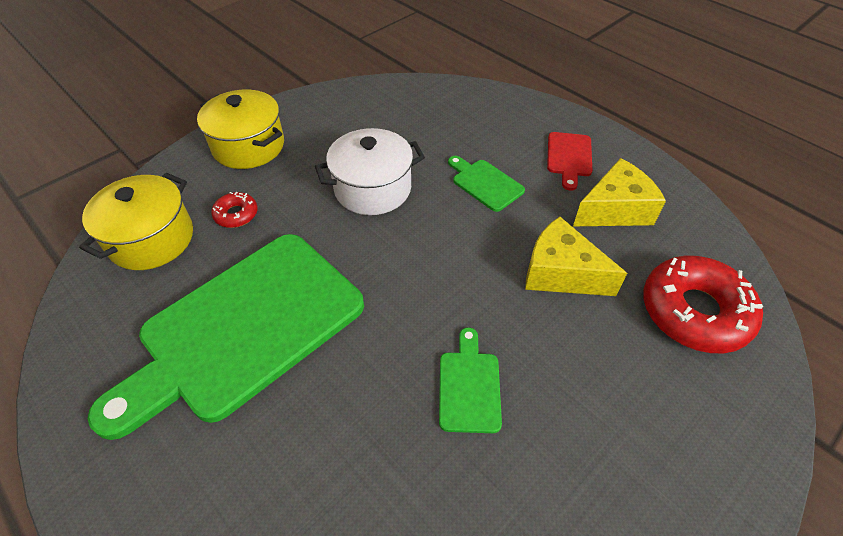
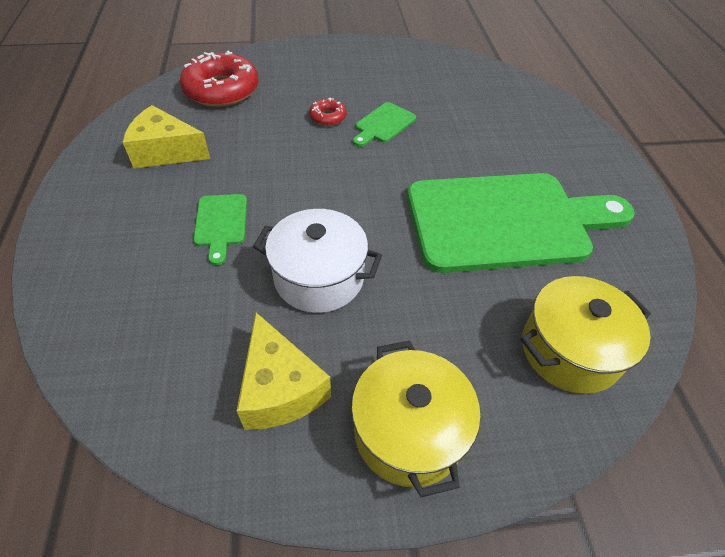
camera: 145 degrees left, 0 degrees up
(236, 214) = (470, 329): red donut -> red donut (328, 117)
(561, 273) = (261, 140): yellow cheese -> yellow cheese (280, 388)
(569, 157) = (123, 204): red cutting board -> none

